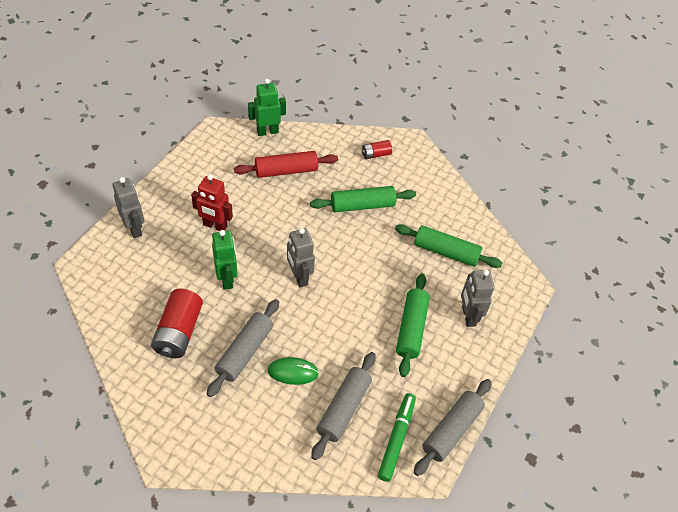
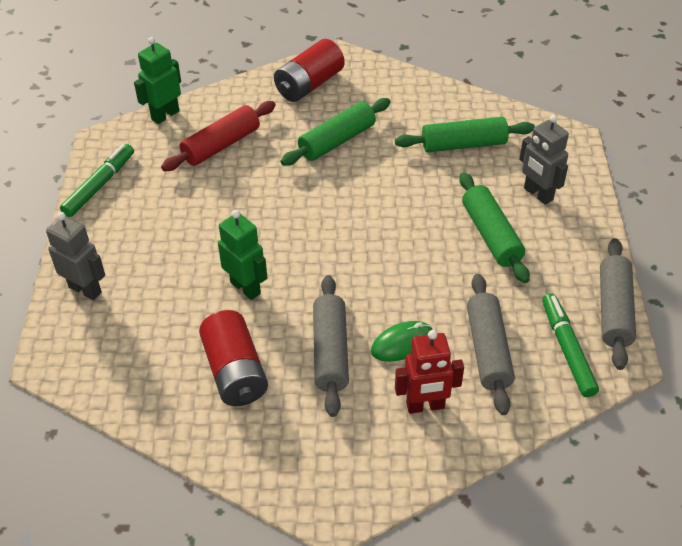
camera: 25 degrees left, 5 degrees down
(193, 161) = (99, 185): none -> green marker
(215, 226) = (184, 240): red robot -> red robot (425, 406)
(299, 277) = (327, 245): grey robot -> none
(376, 154) = (309, 85): red battery -> red battery, size x1.88

